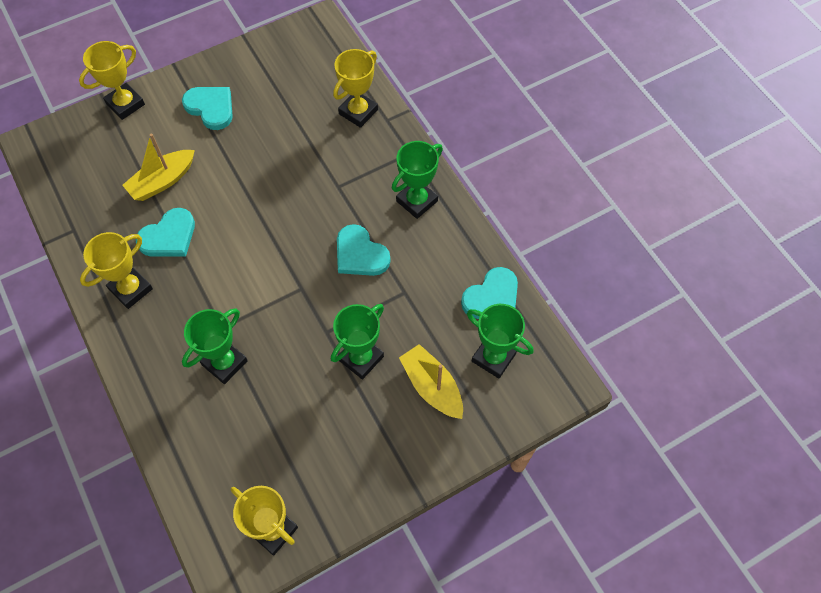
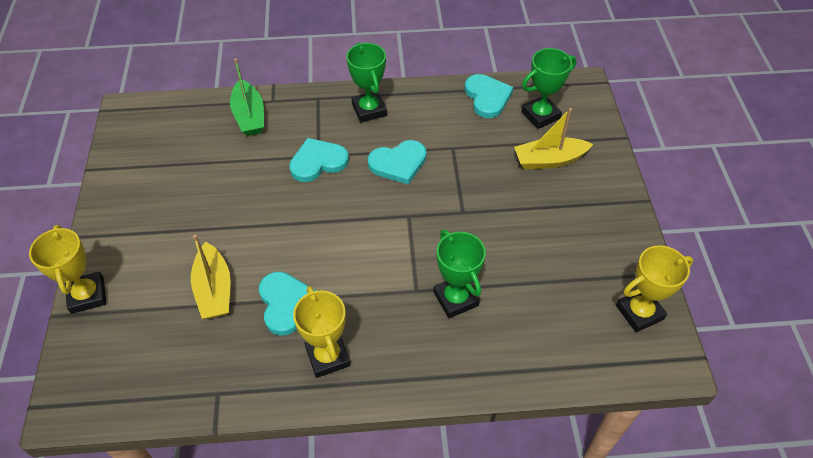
camera: 65 degrees left, 10 degrees down
(211, 108) = (155, 221): turquoise heart -> turquoise heart (318, 162)
(358, 112) = (249, 116): yellow trophy -> green boat
(361, 358) = (501, 196): green trophy -> none

